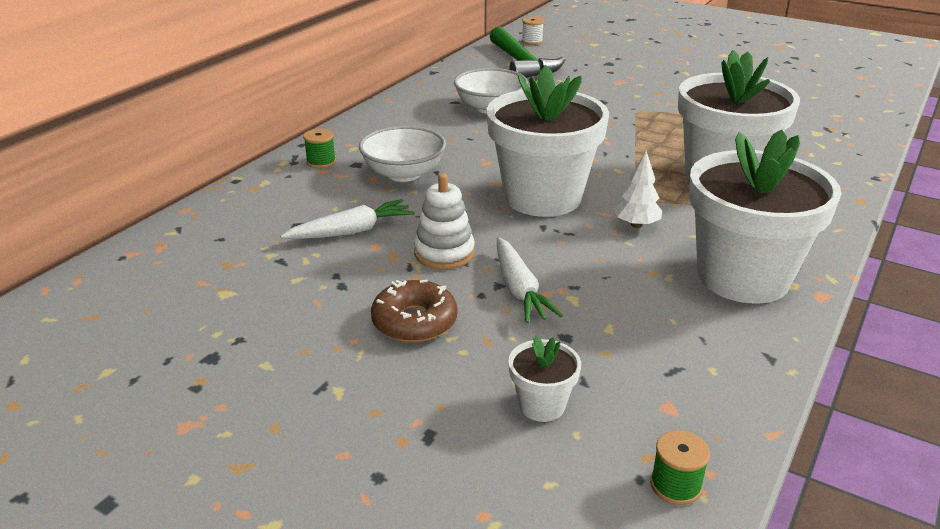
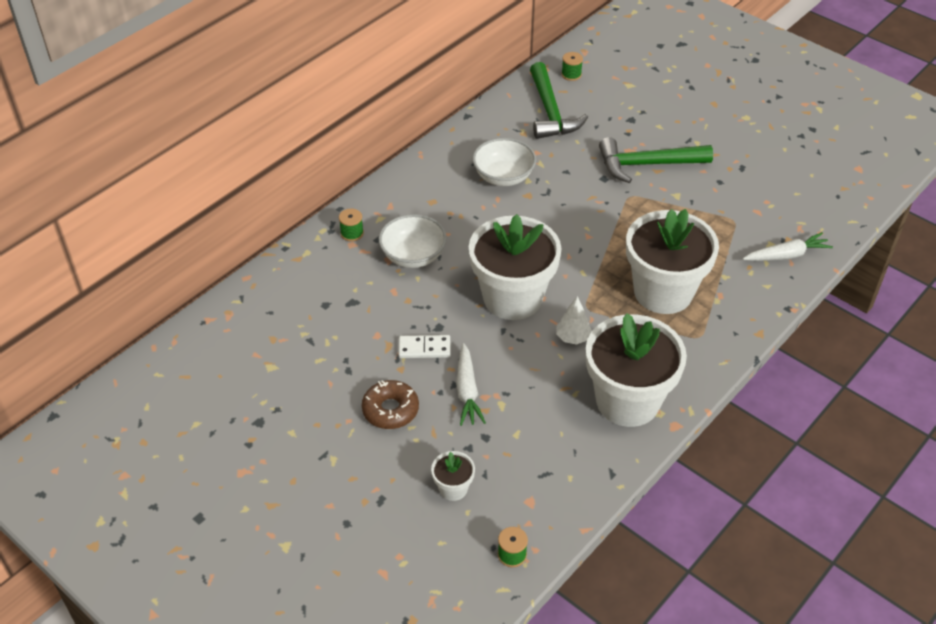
camera: 10 degrees right, 15 degrees up
(351, 231) = (363, 317): white carrot -> white carrot (786, 255)
(444, 253) = (424, 348): white stacking toy -> white domino
(532, 41) = (571, 74): white spool -> green spool
(643, 89) = (647, 164): none -> green hammer

